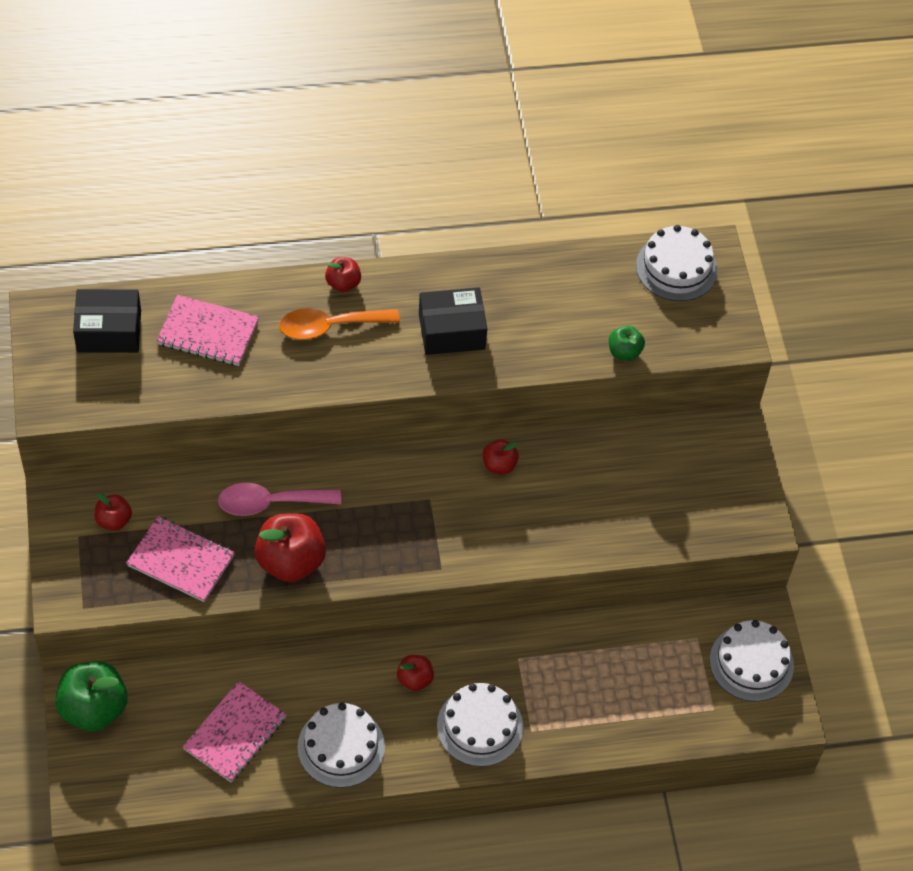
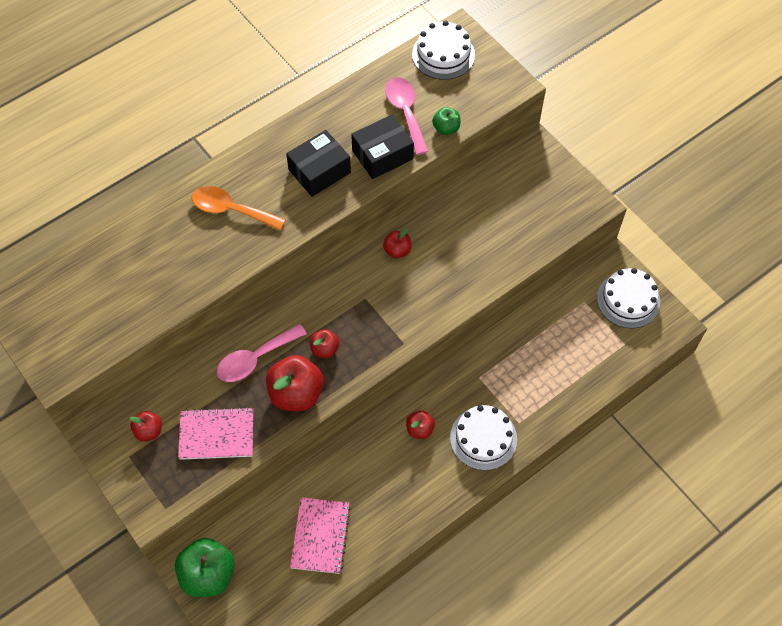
camera: 25 degrees left, 5 degrees up
(109, 331) = (68, 293): black box -> black box (382, 155)
(208, 333) = (144, 257): pink notebook -> none
(330, 327) = (231, 210): orange spoon -> orange spoon turned 60 degrees clockwise
(341, 747) = (399, 504): white cake -> none
(343, 283) = (221, 174): red apple -> red apple (325, 349)
(590, 312) = (405, 112): none -> pink spoon

